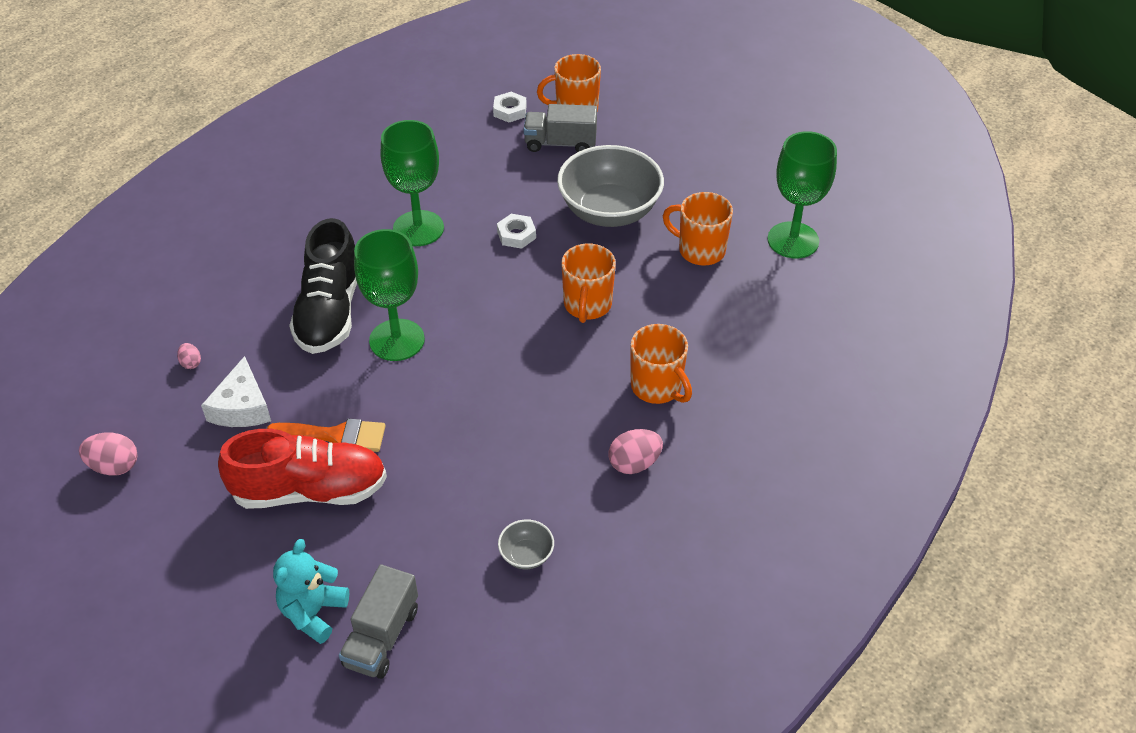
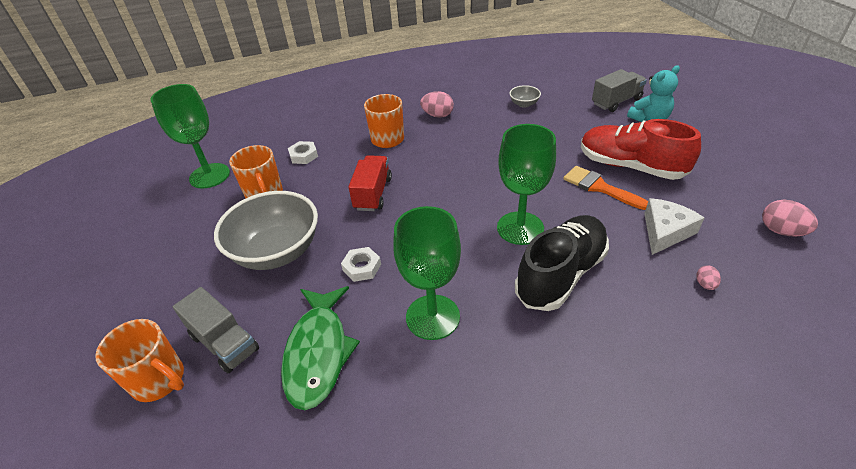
camera: 140 degrees left, 5 degrees down
(484, 169) = (318, 352): none -> green fish
(510, 111) = (210, 424): white nut -> white nut (303, 155)
(587, 305) = (373, 194): orange mug -> red truck

